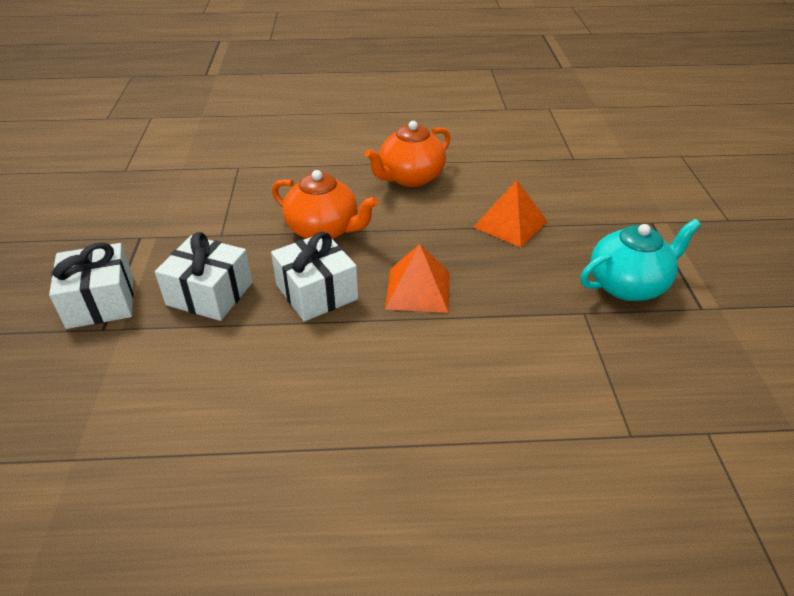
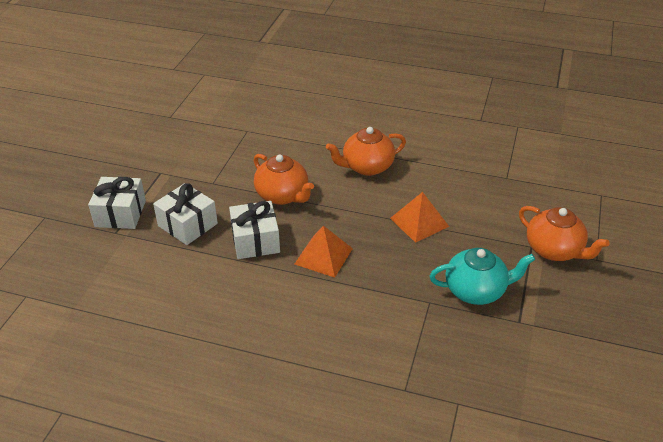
camera: 20 degrees right, 0 degrees up
(678, 220) = (554, 250): none -> orange teapot

